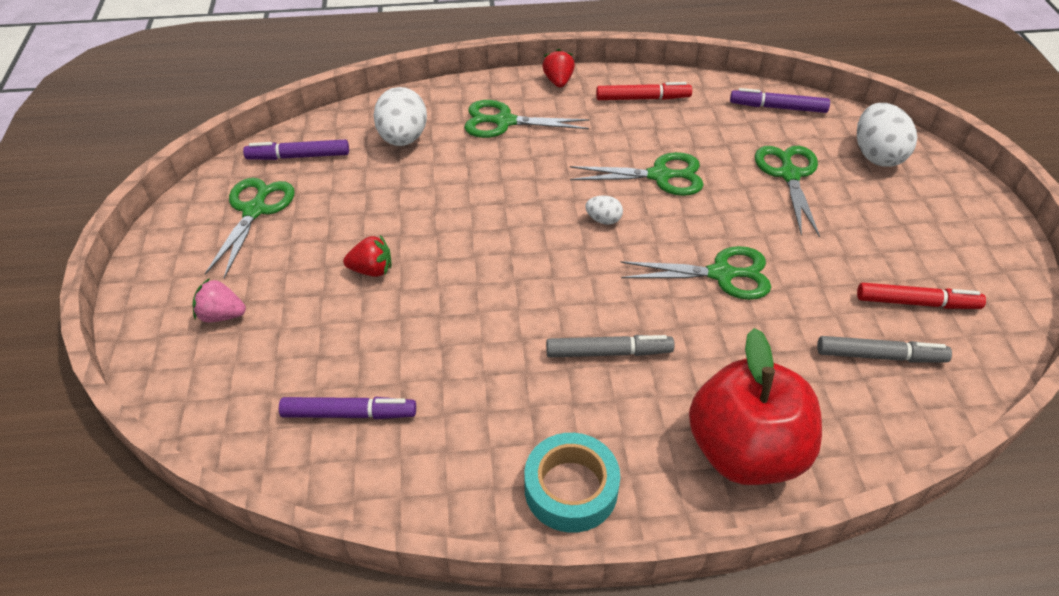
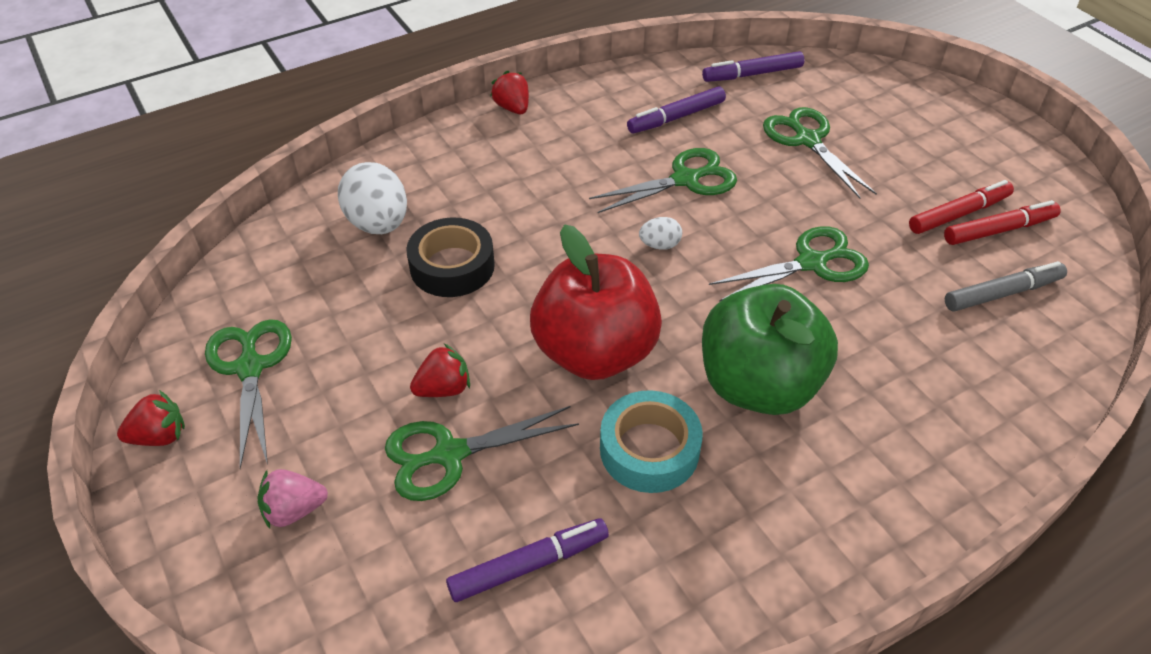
camera: 25 degrees left, 0 degrees up
(172, 236) = (160, 436): none -> red strawberry
(298, 156) = (263, 284): purple marker -> purple marker (676, 117)
(435, 185) = (452, 266): none -> black tape
(504, 122) = (482, 170): green scissors -> green scissors (449, 454)
(571, 489) = (817, 545): turquoise tape -> turquoise tape (649, 449)
(608, 352) = (758, 385): grey marker -> green apple
(643, 98) = (614, 102): red marker -> red marker (959, 214)
(745, 451) = (950, 435): red apple -> red apple (595, 352)
(876, 155) = (872, 96): white egg -> none

